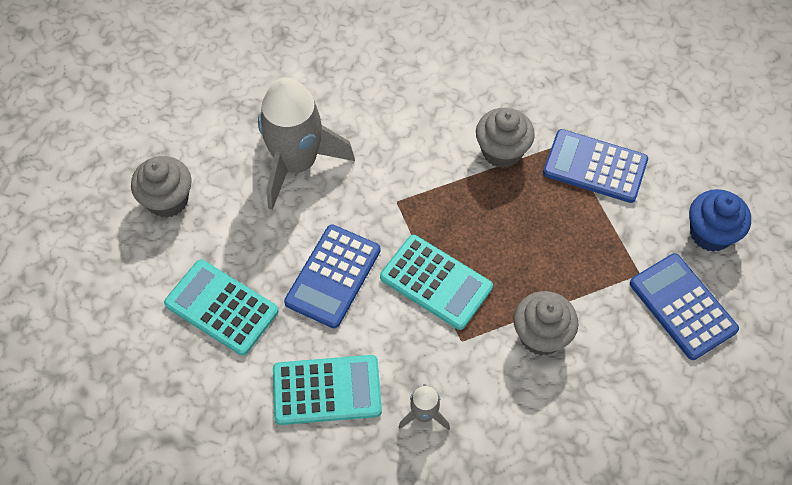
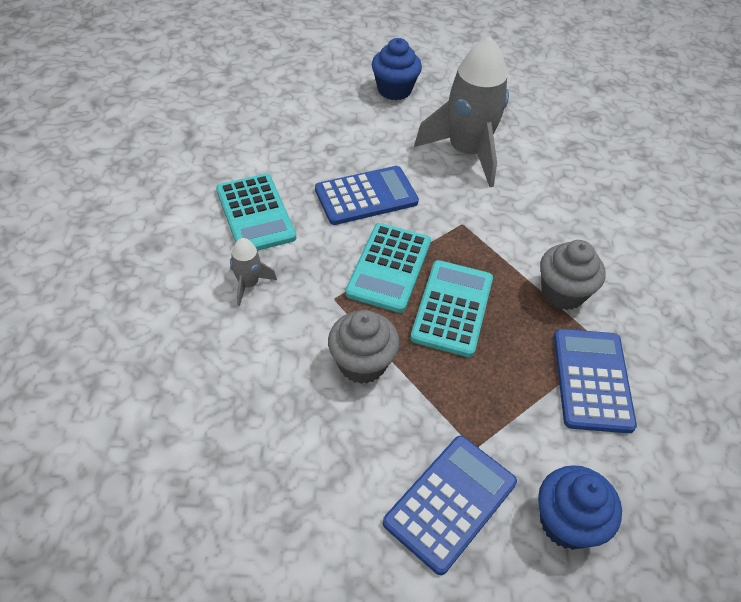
camera: 70 degrees right, 10 degrees down
(167, 200) = (394, 90): grey cupcake -> blue cupcake
(221, 307) = (311, 137): turquoise calculator -> turquoise calculator (452, 308)
(333, 276) = (366, 196): blue calculator -> blue calculator turned 150 degrees clockwise

